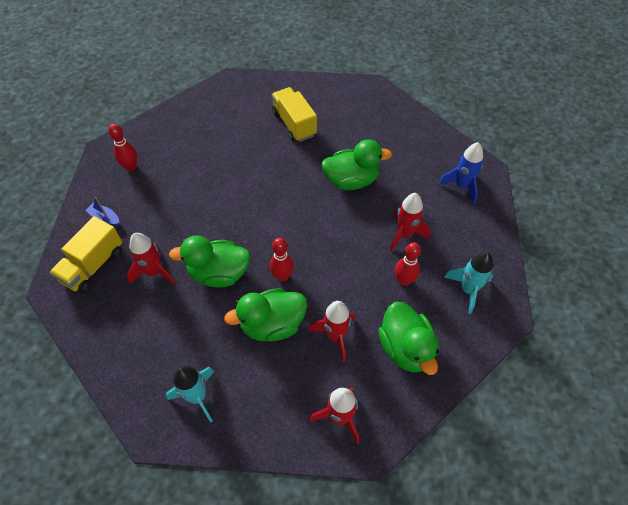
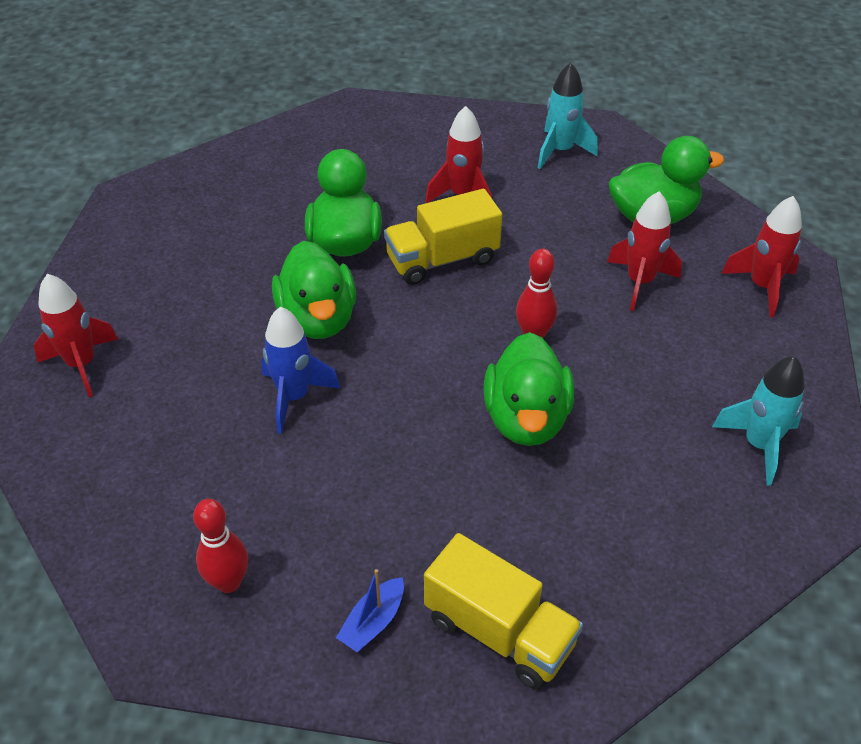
camera: 85 degrees left, 10 degrees down
(154, 272) = (519, 519): red rocket -> red rocket (82, 364)
(272, 324) = (624, 351): green duck -> green duck (318, 319)
(294, 124) = (185, 304): yellow truck -> yellow truck (442, 259)
(404, 280) = (545, 206): red bowling pin -> none
(461, 186) = (380, 131): blue rocket -> blue rocket (294, 397)

